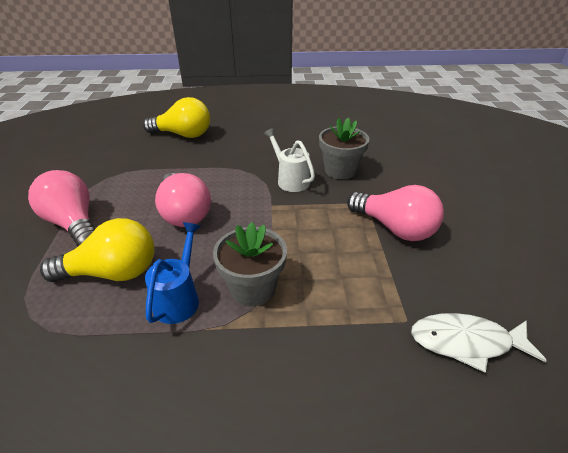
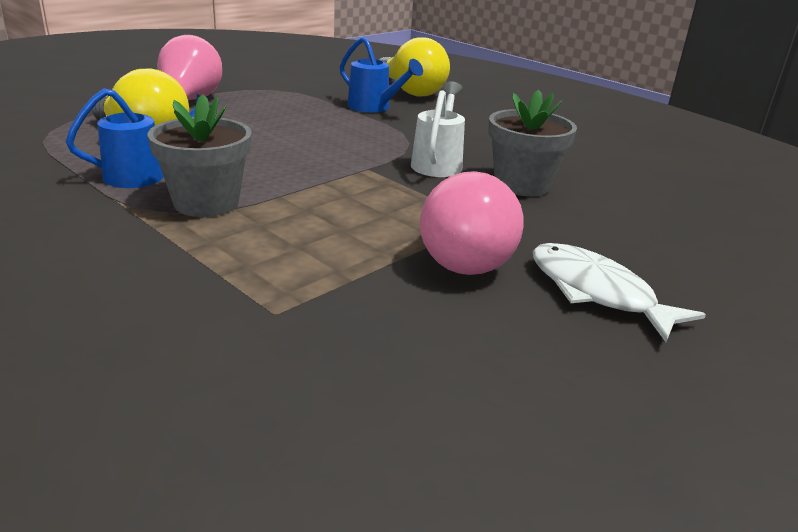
camera: 45 degrees right, 10 degrees down
(184, 213) = (276, 135): pink light bulb -> none
(190, 159) = (373, 107): none -> blue watering can
(466, 342) = (289, 372): white fish -> white fish (596, 292)

